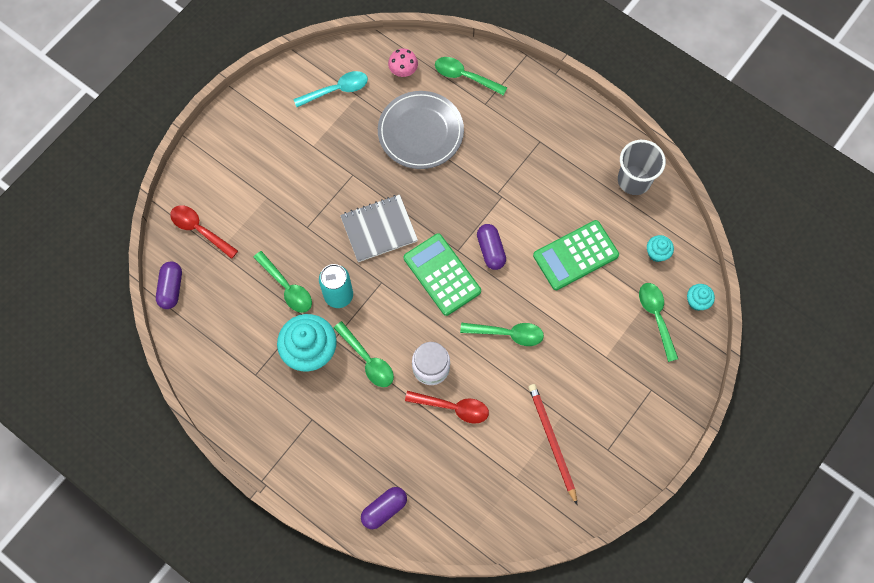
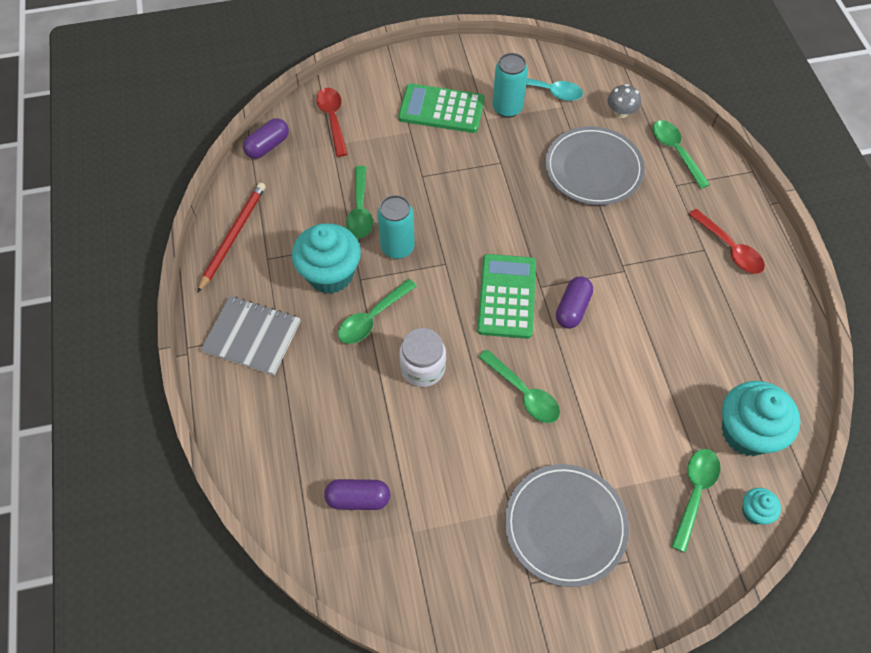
camera: 40 degrees right, 10 degrees down
(320, 126) = (507, 108): none -> turquoise can
(367, 360) = (372, 318): green spoon -> green spoon turned 45 degrees clockwise
(379, 229) = (483, 219): grey notebook -> grey notebook (252, 336)
(384, 509) = (264, 458): purple capsule -> purple capsule (358, 498)
(403, 70) = (621, 112): pink mushroom -> grey mushroom
(453, 407) = (411, 418): red spoon -> red spoon (729, 248)
(552, 441) = (479, 527): red pencil -> red pencil (233, 236)
(575, 255) = (655, 373): green calculator -> green calculator (441, 109)
(600, 398) = (565, 525): none -> grey plate
(634, 180) = (777, 347): grey cup -> none
(657, 253) = (746, 432): turquoise cupcake -> turquoise cupcake, size x2.09

